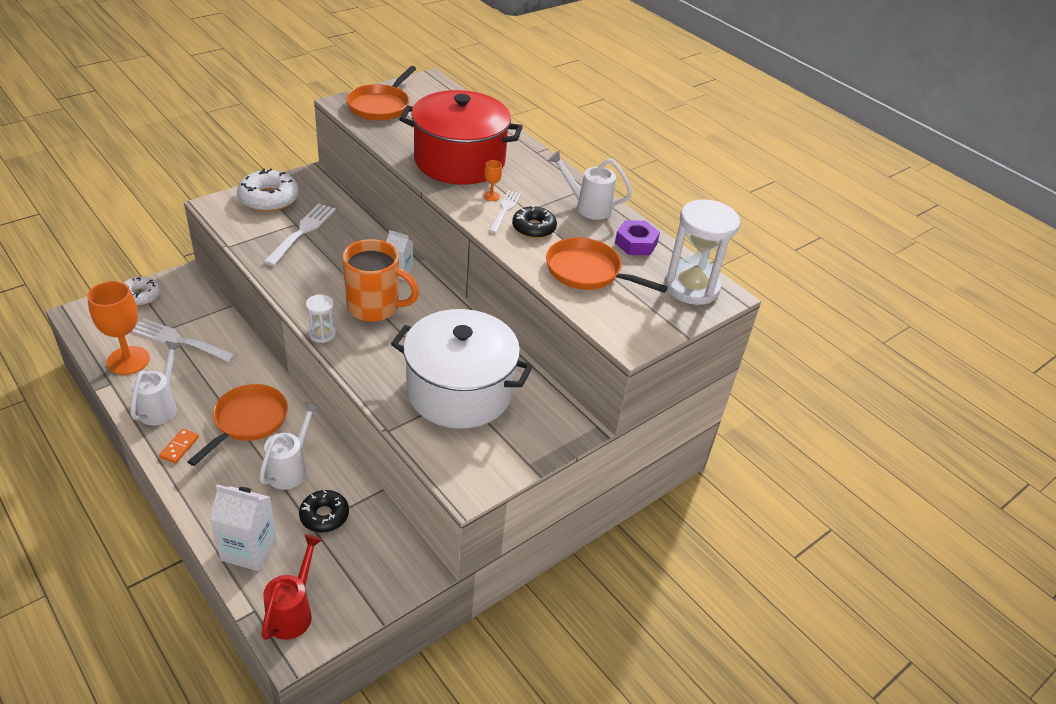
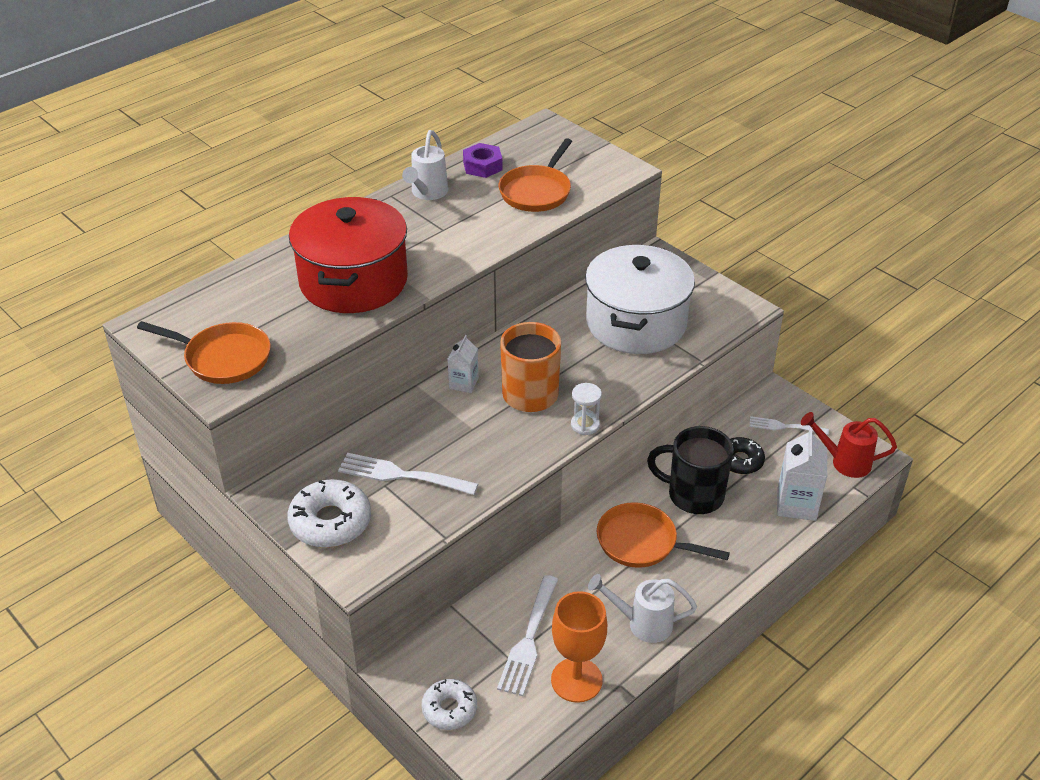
camera: 90 degrees left, 0 degrees up
(179, 447) = (695, 589): orange domino -> none
(291, 468) = (693, 495): white watering can -> black mug
(491, 196) = (422, 254): orange goblet -> none
(505, 210) = (447, 243): white fork -> white fork (785, 426)
(533, 228) = (474, 224): black donut -> none
(691, 287) = (540, 139): white hourglass -> none

